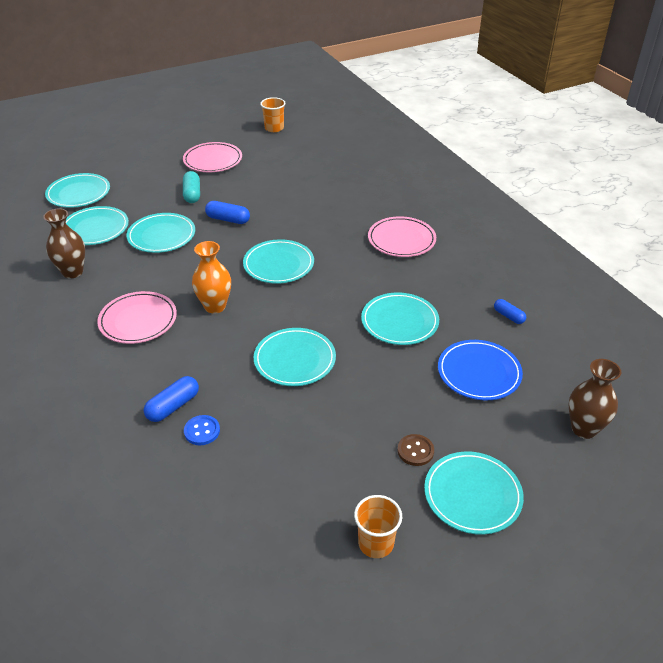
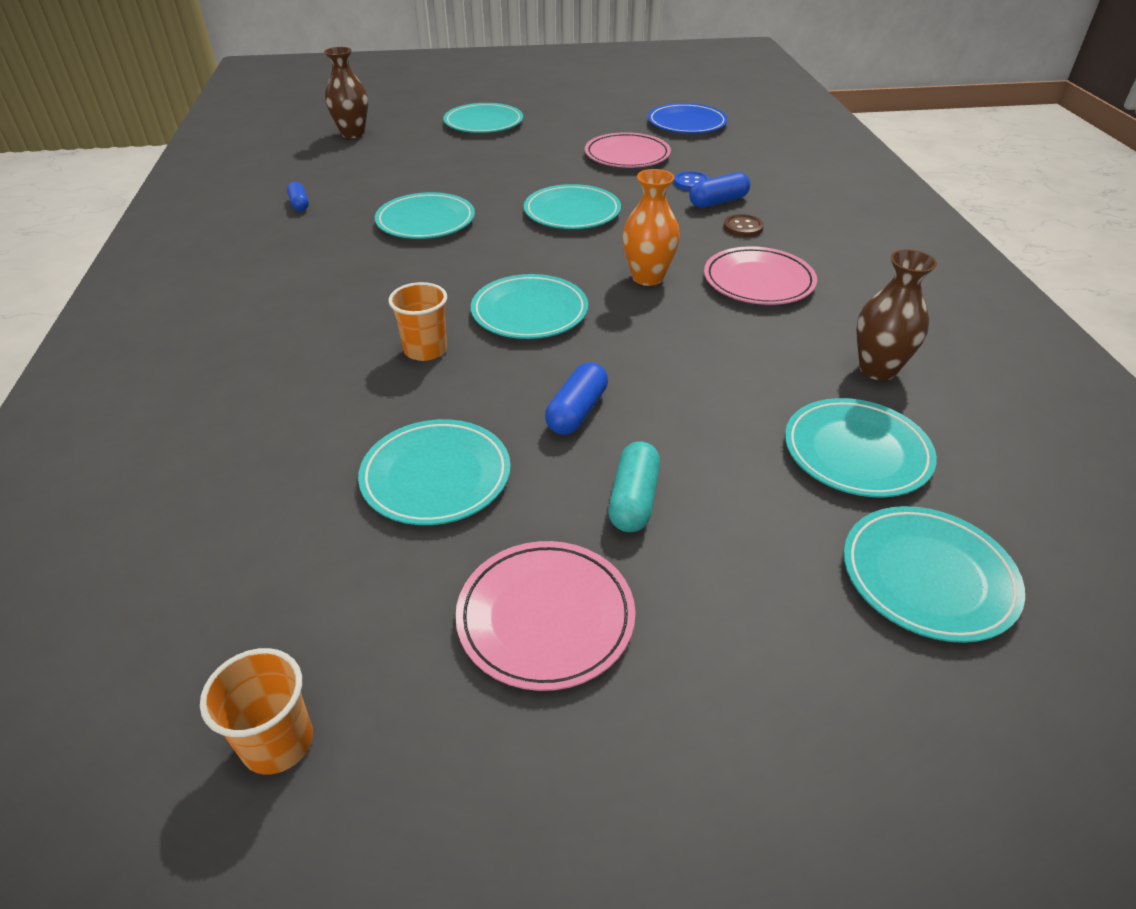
camera: 160 degrees left, 0 degrees up
(161, 236) = (716, 404): turquoise plate -> turquoise plate (436, 476)
(228, 219) = (577, 411): blue capsule -> blue capsule turned 75 degrees clockwise
(376, 543) = (574, 118): orange cup -> orange cup (425, 350)
(401, 240) = (313, 309): pink plate -> pink plate (627, 155)
(415, 451) = (505, 145): brown button -> brown button (743, 227)
(479, 373) = (393, 173): blue plate -> blue plate (687, 123)

